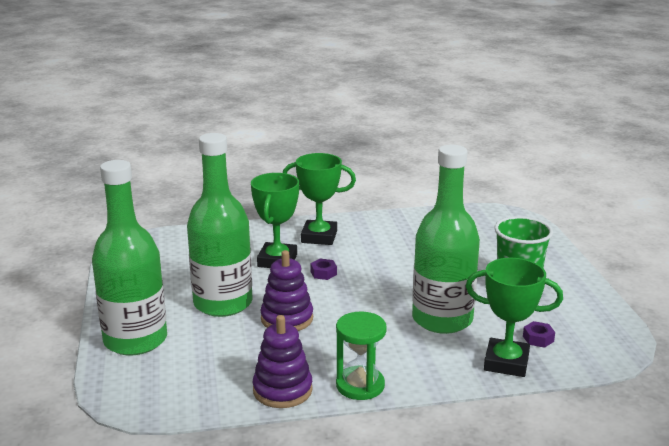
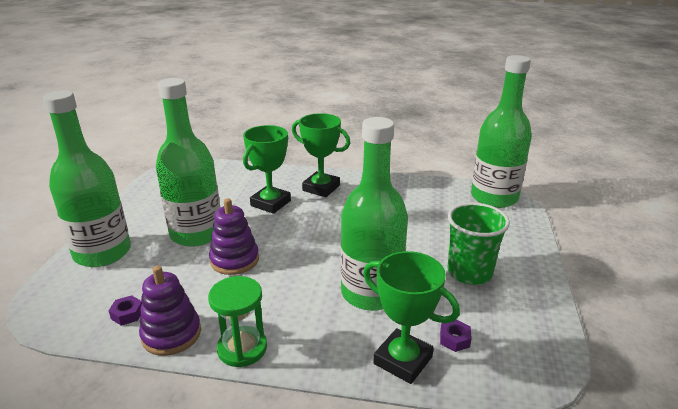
camera: 20 degrees right, 5 degrees up
(323, 273) = (299, 222): purple nut -> purple nut (127, 314)
(498, 217) = (494, 197): none -> green bottle

